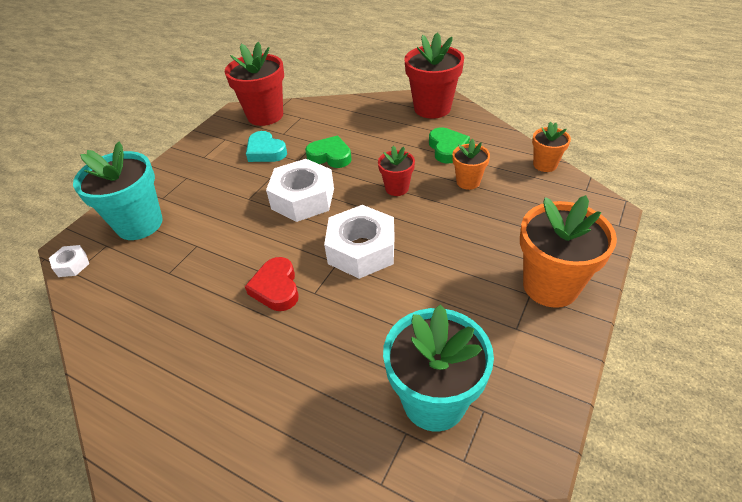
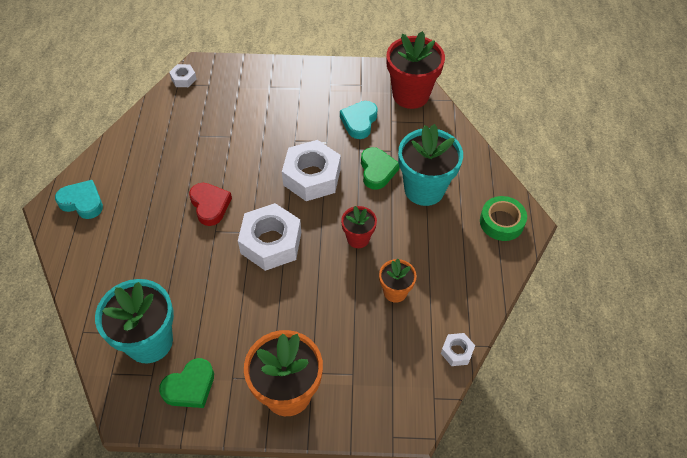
camera: 60 degrees right, 10 degrees up
(139, 224) = (236, 91): turquoise flower pot -> turquoise flower pot (424, 189)
(161, 429) = (82, 202): none -> turquoise heart
(276, 288) = (210, 205): red heart -> red heart turned 105 degrees clockwise
(432, 108) = (501, 222): red flower pot -> green tape
(447, 148) = (438, 258): green heart -> green heart (190, 387)
(545, 165) = (457, 352): orange flower pot -> white nut

